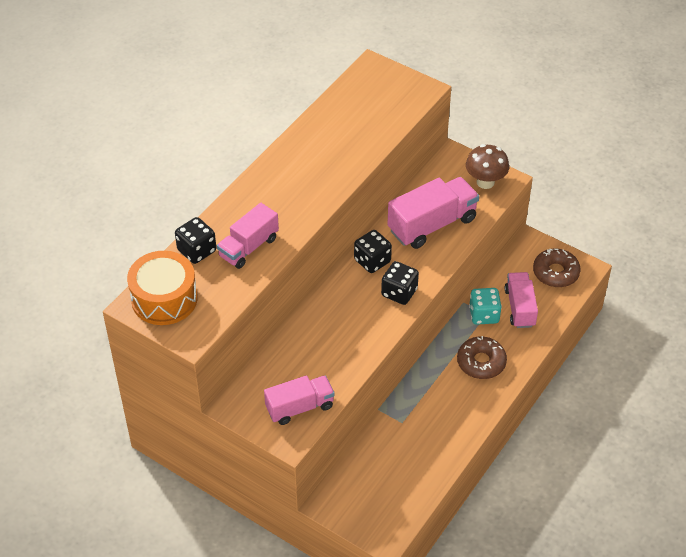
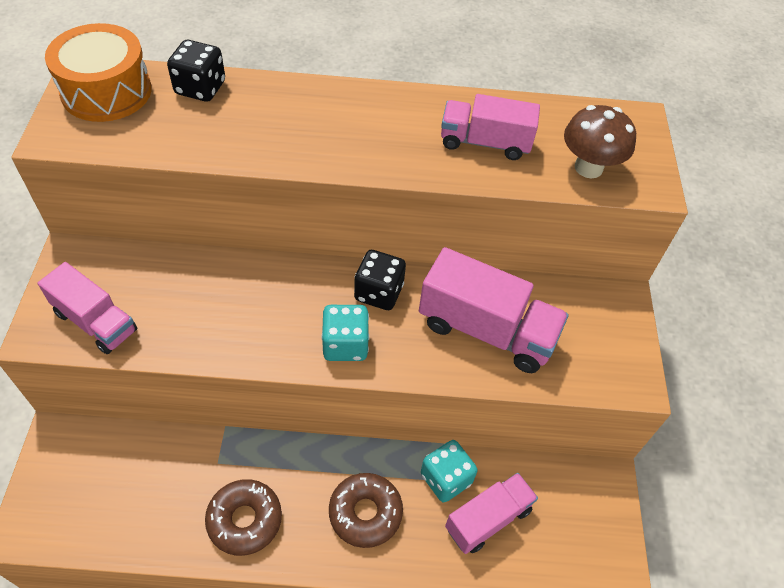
camera: 55 degrees right, 5 degrees up
(248, 247) = (234, 129): pink truck -> pink truck (485, 142)
(399, 292) = (345, 344): black dice -> turquoise dice
(485, 182) = (610, 358): brown mushroom -> brown mushroom (588, 167)
(555, 273) = (581, 538): brown donut -> brown donut (245, 520)

